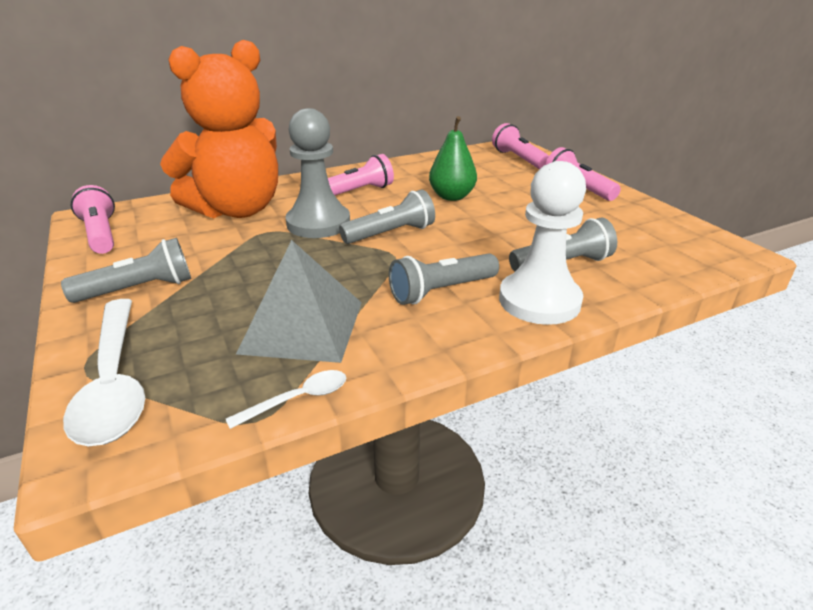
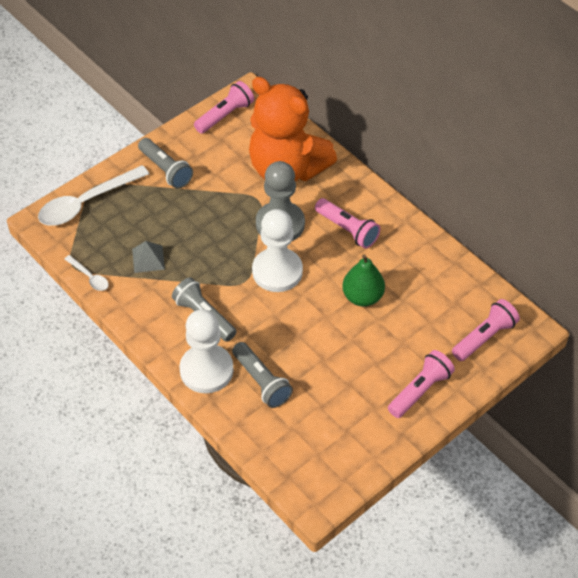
camera: 75 degrees right, 20 degrees up
(302, 326) = (148, 259): grey pyramid -> grey pyramid, size x0.52
(391, 234) = (277, 271): grey flashlight -> white pawn

